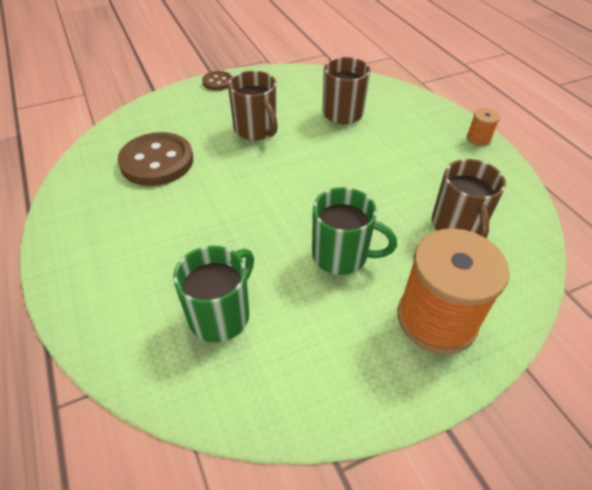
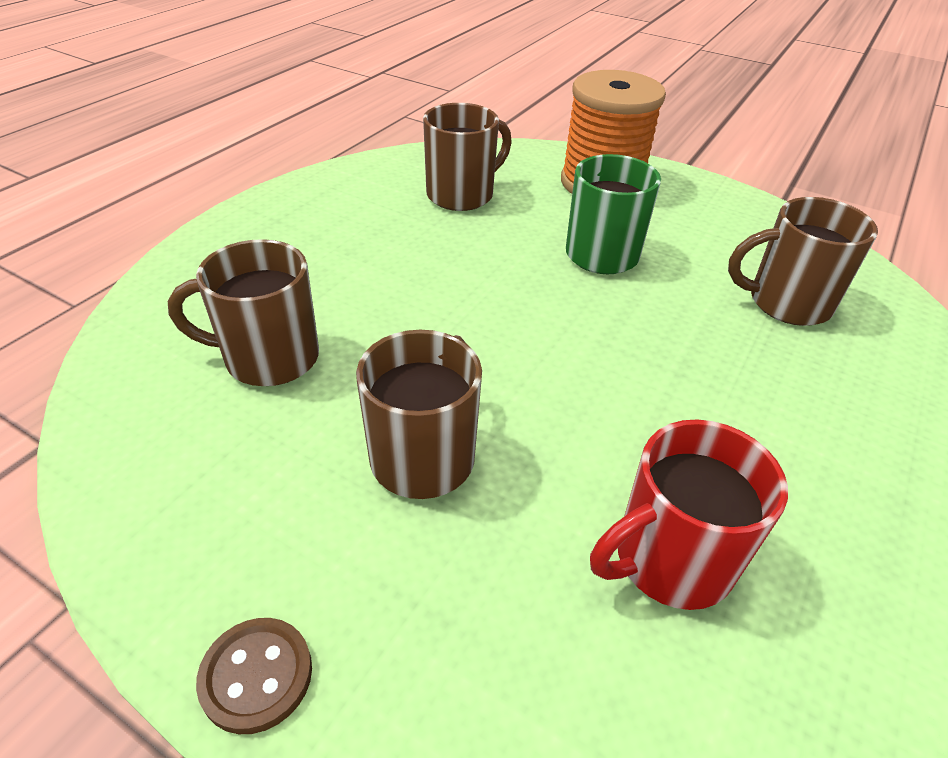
camera: 125 degrees left, 5 degrees down
(157, 161) = (670, 560): brown button -> red mug
(221, 315) = (786, 303): green mug -> brown mug
(478, 139) = (256, 210): orange spool -> none

